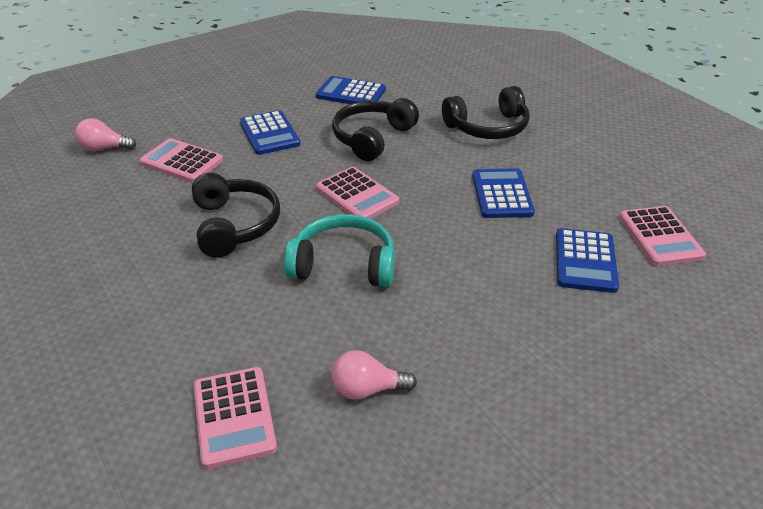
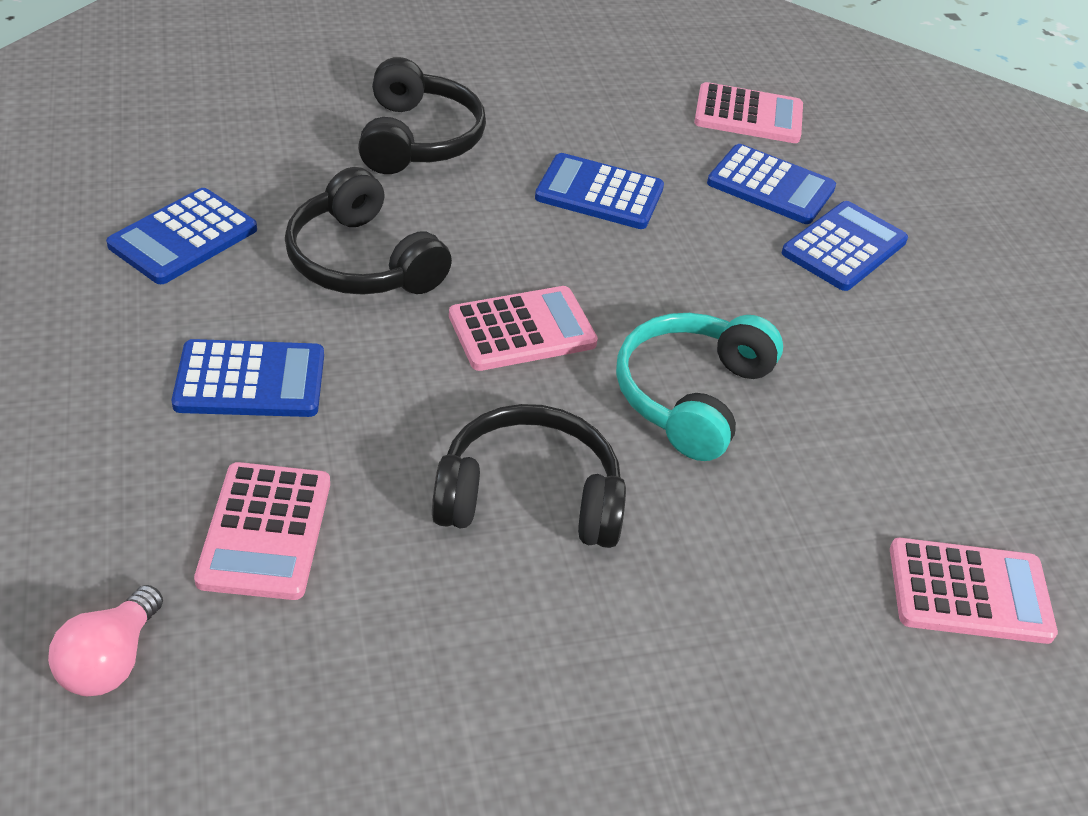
camera: 75 degrees left, 5 degrees up
(182, 162) = (265, 531): pink calculator -> pink calculator turned 45 degrees counterclockwise
(367, 389) = (945, 447): pink light bulb -> none
(549, 307) = (844, 247): none -> blue calculator

